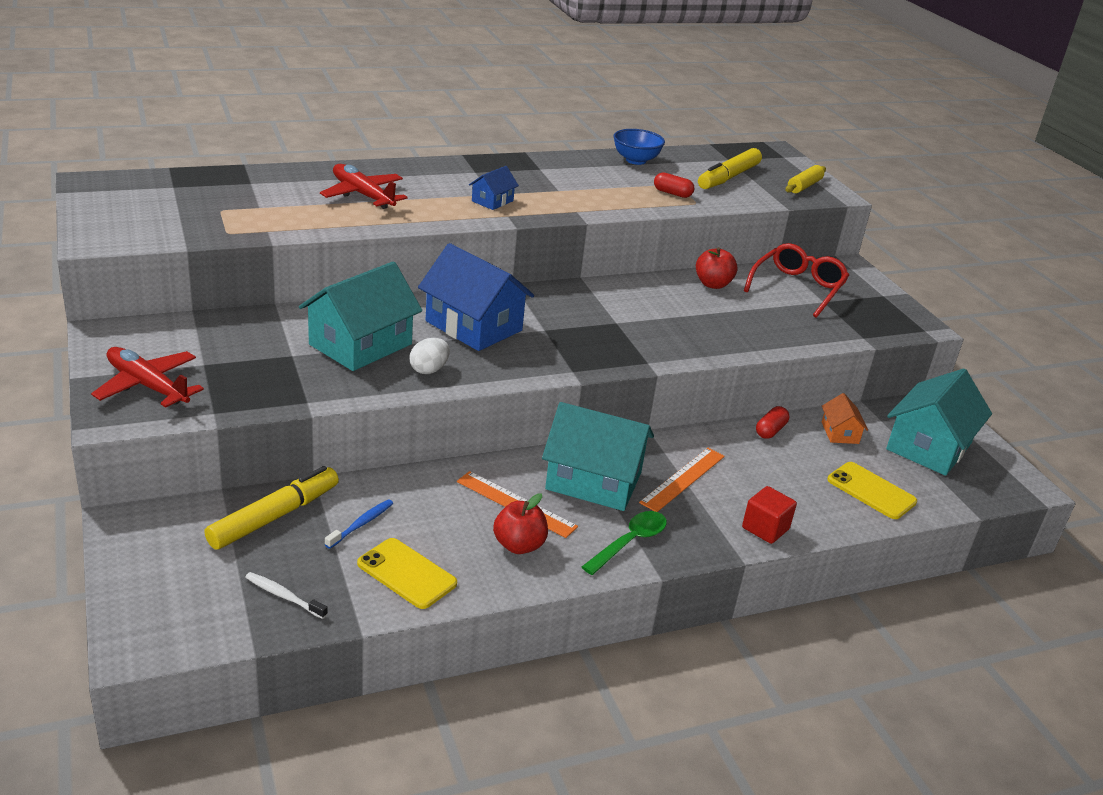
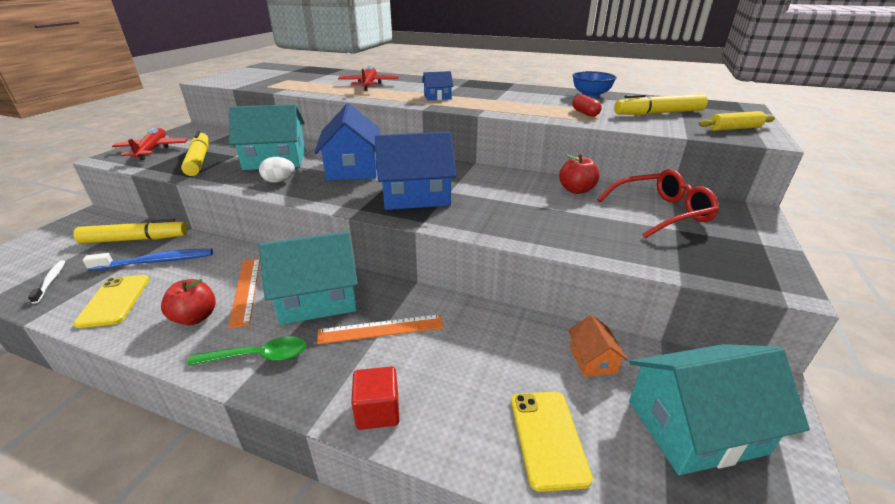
camera: 45 degrees right, 0 degrees up
(260, 377) = (199, 160): none -> yellow marker
(361, 524) = (156, 261): blue toothbrush -> blue toothbrush, size x1.70
(593, 481) = (317, 299): turquoise house -> turquoise house turned 75 degrees counterclockwise
(595, 338) = (416, 195): none -> blue house
(770, 431) = (520, 326): red capsule -> none
(840, 433) = (592, 359): orange house -> orange house turned 45 degrees counterclockwise

